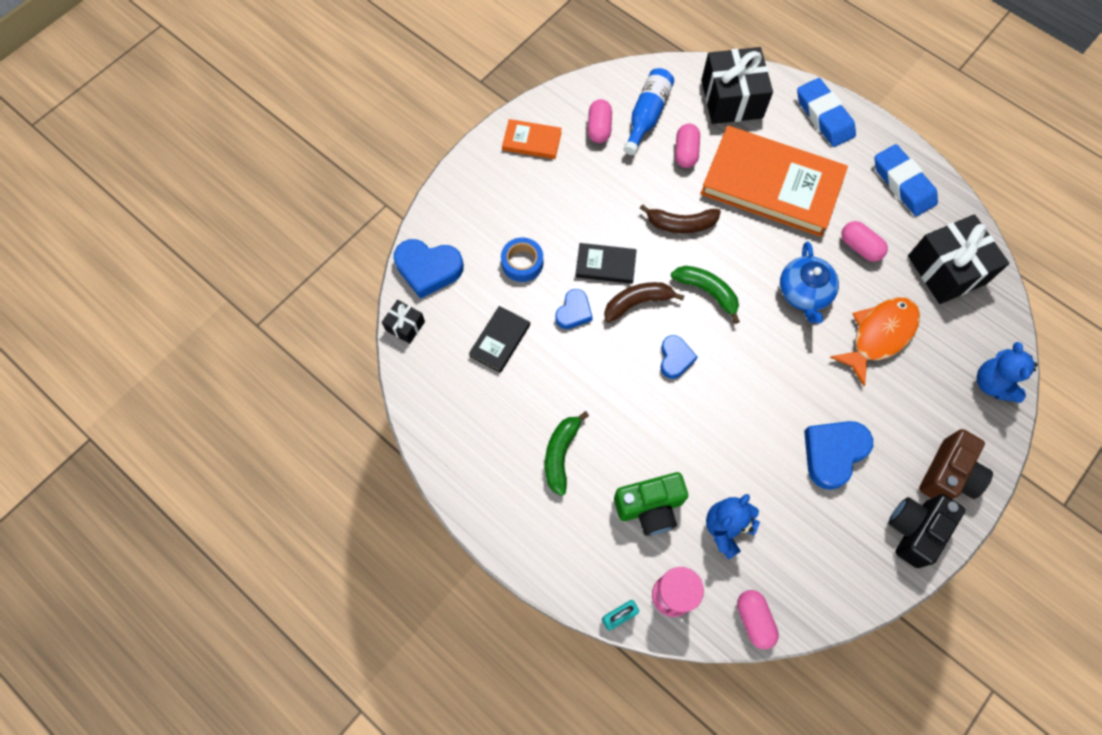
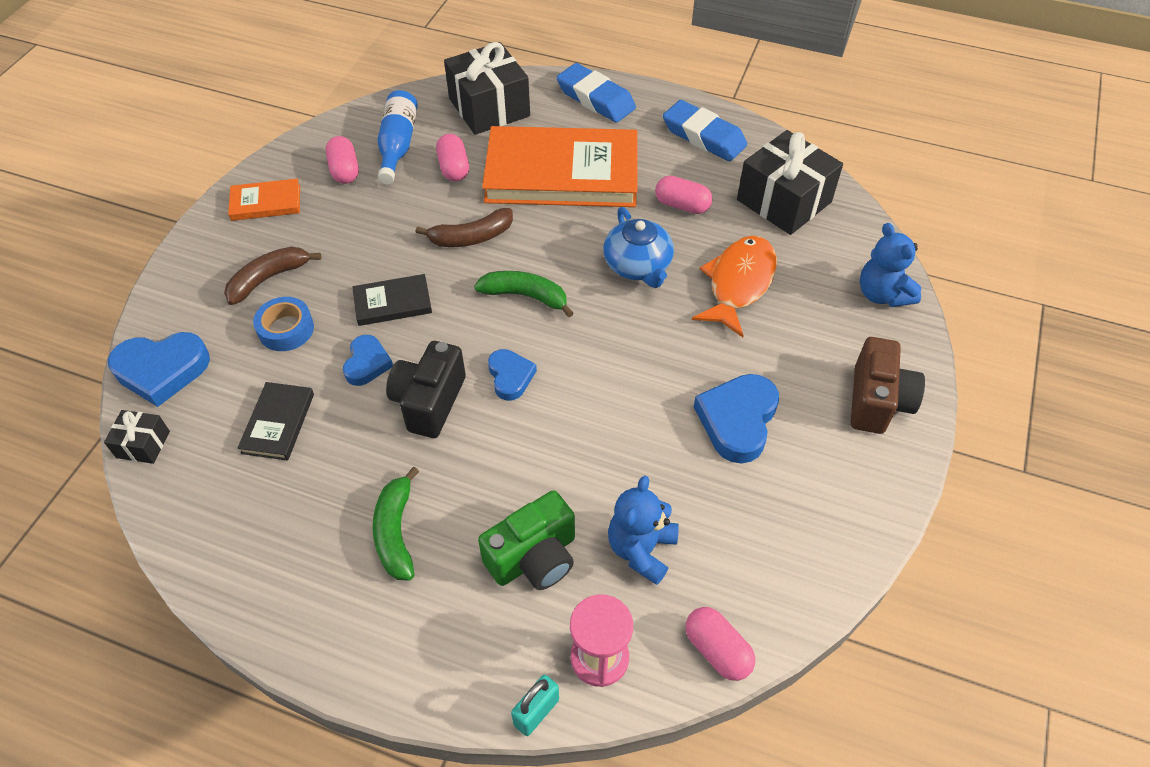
camera: 20 degrees left, 15 degrees down
(637, 302) = (444, 331): brown banana -> brown banana (268, 278)
(914, 530) = (866, 474): black camera -> black camera (429, 402)

